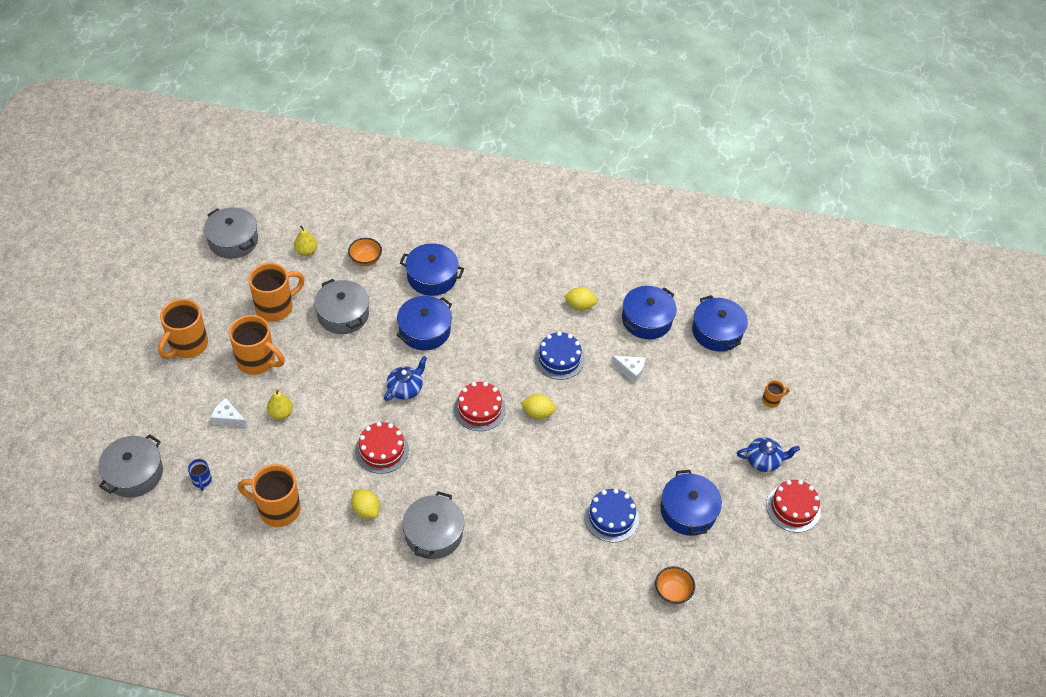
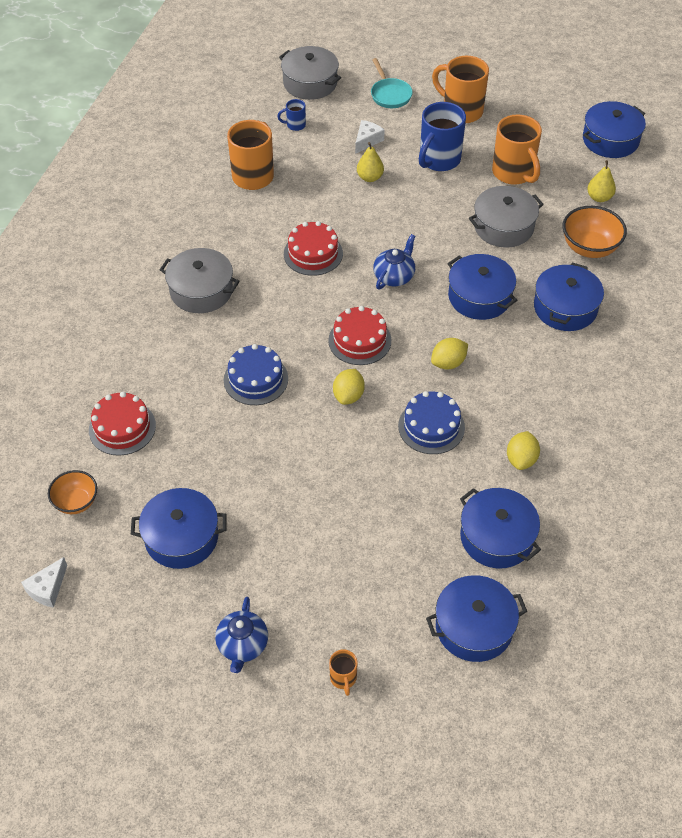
camera: 100 degrees right, 0 degrees up
(158, 403) = (390, 94): none -> turquoise pan
(233, 240) = (610, 140): grey pot -> blue pot
(257, 361) = (438, 160): orange mug -> blue mug
(365, 260) = (589, 248): orange bowl -> orange bowl, size x1.52
(366, 510) = (241, 239): yellow lemon -> yellow lemon (448, 363)
(405, 388) = (394, 276): blue teapot -> blue teapot turned 105 degrees counterclockwise
(611, 517) = (189, 453): blue cake -> blue cake (256, 379)
(630, 370) = (408, 504): white cheese -> white cheese (47, 589)
(793, 508) = (161, 668): red cake -> red cake (122, 428)

